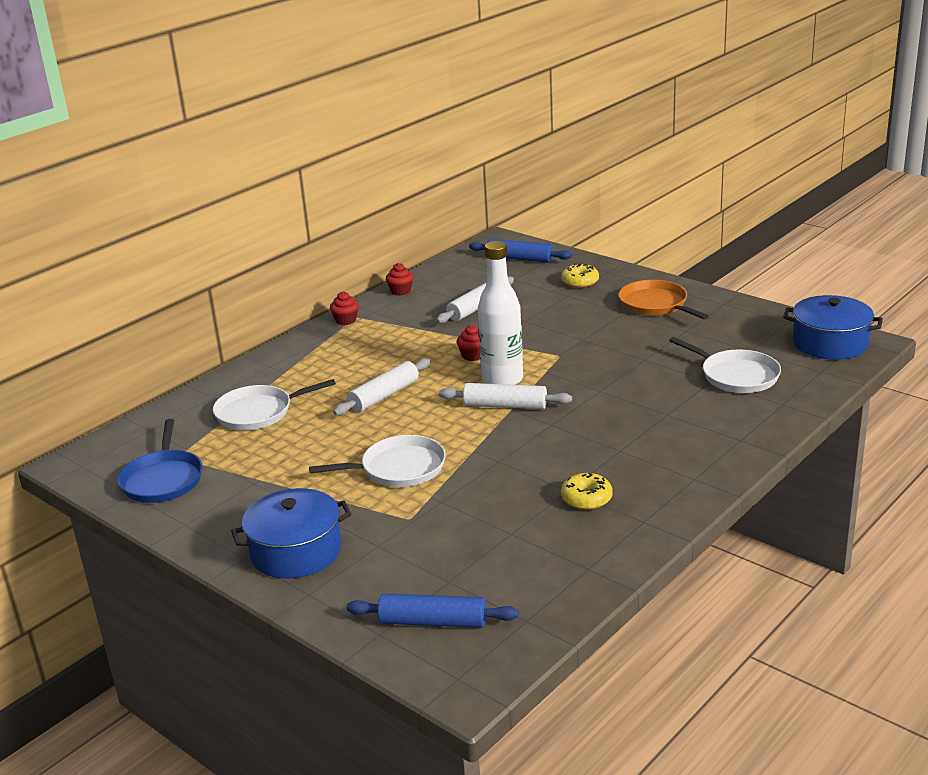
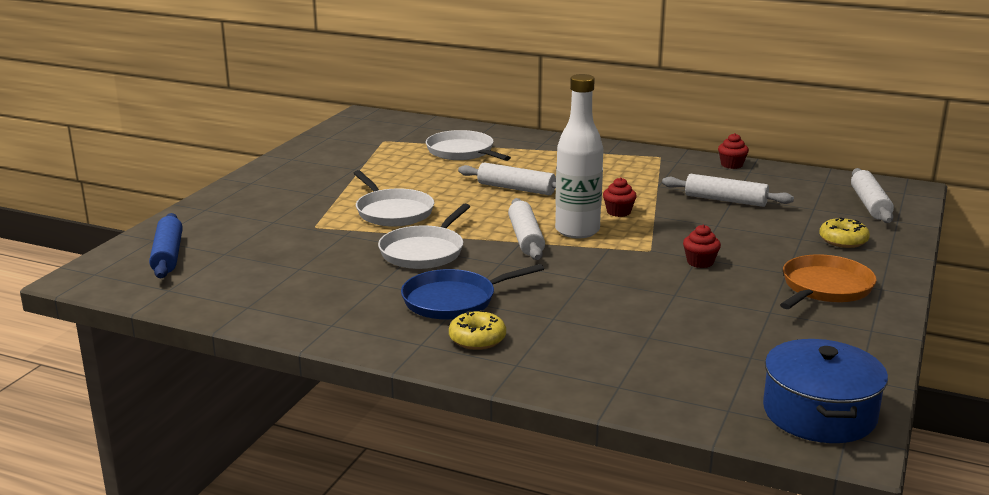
camera: 70 degrees right, 5 degrees down
(163, 479) = (350, 142): blue pan -> blue pan (454, 300)
(296, 551) = (260, 197): blue pot -> none
(346, 320) = (649, 154): red cupcake -> red cupcake (700, 262)
(520, 259) = (870, 204): blue rolling pin -> white rolling pin
(586, 499) = (365, 294): yellow donut -> yellow donut (477, 339)
(736, 376) = (673, 351): white pan -> white pan (424, 251)

